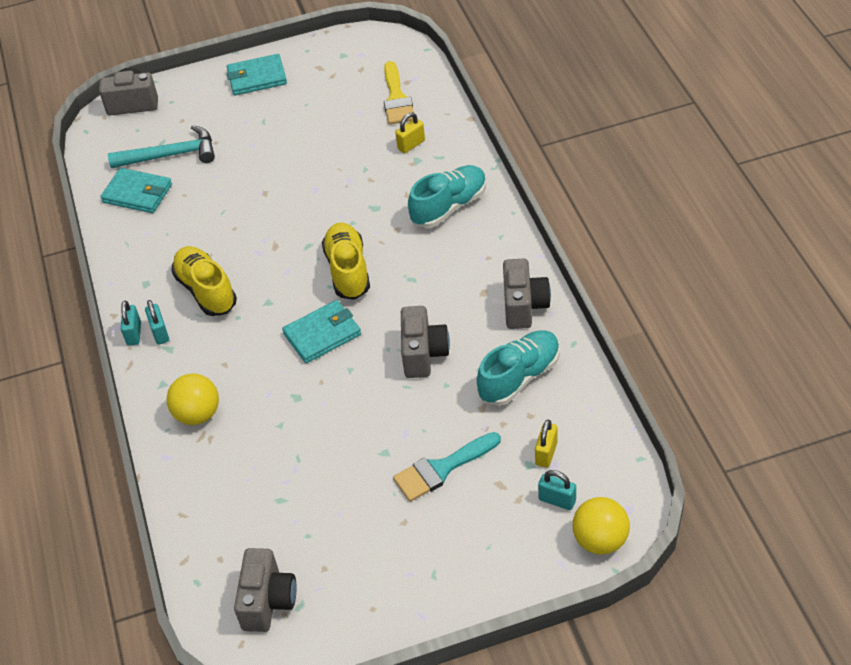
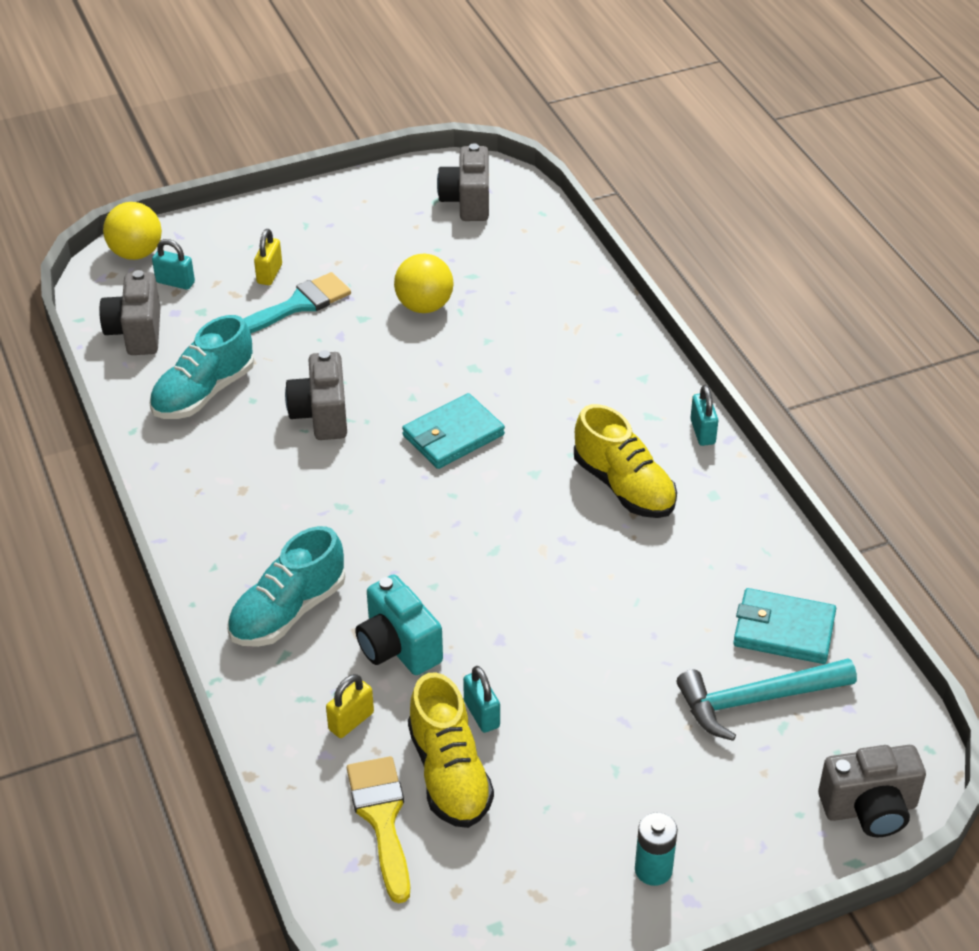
camera: 170 degrees right, 5 degrees down
(160, 333) = (668, 433): turquoise padlock -> turquoise padlock (481, 714)
(198, 414) = (588, 348): yellow ball -> yellow ball (424, 306)
(257, 78) = (653, 869): turquoise wallet -> turquoise battery
(348, 270) = (430, 515): yellow shoe -> yellow shoe (449, 773)
(379, 185) = (398, 647): none -> turquoise camera
(524, 306) = (190, 472): grey camera -> grey camera (136, 332)
(546, 453) = (181, 321): yellow padlock -> yellow padlock (269, 274)

